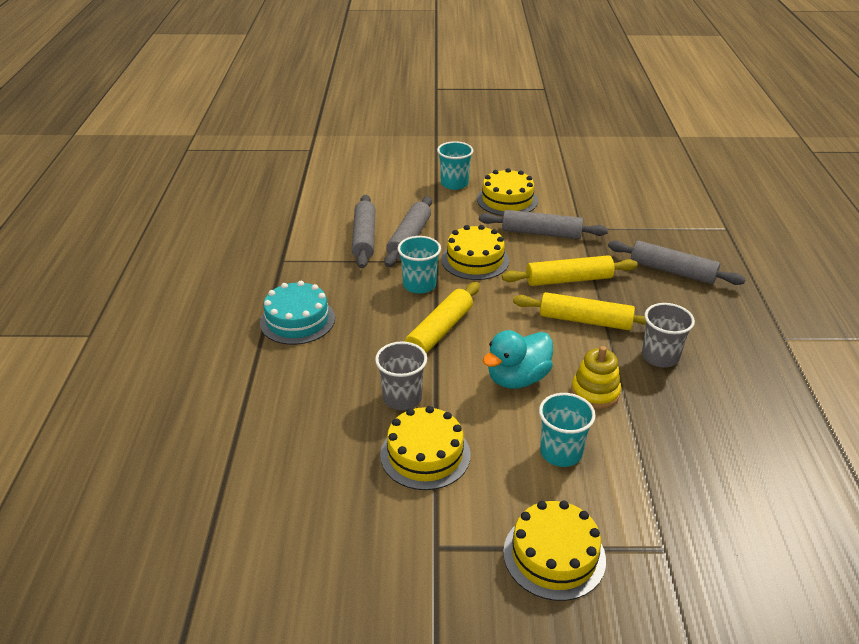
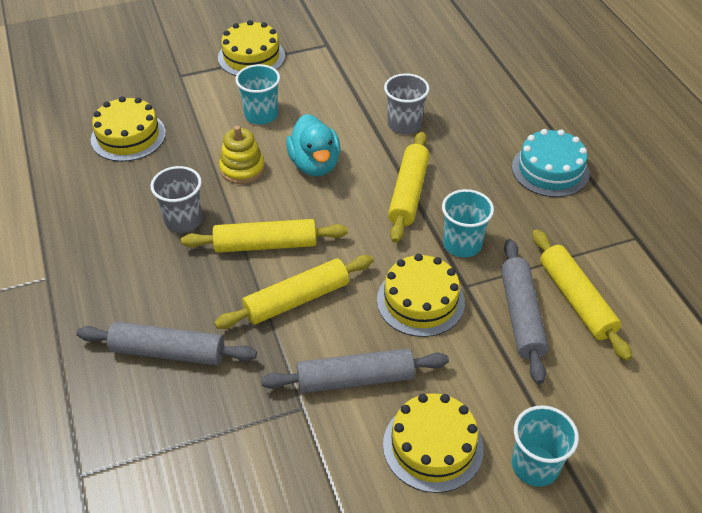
camera: 160 degrees right, 10 degrees up
(364, 238) = (576, 300): grey rolling pin -> yellow rolling pin
(425, 454) = (362, 90): yellow cake -> yellow cake (128, 136)
(517, 378) = (315, 164): turquoise duck -> turquoise duck turned 135 degrees clockwise

